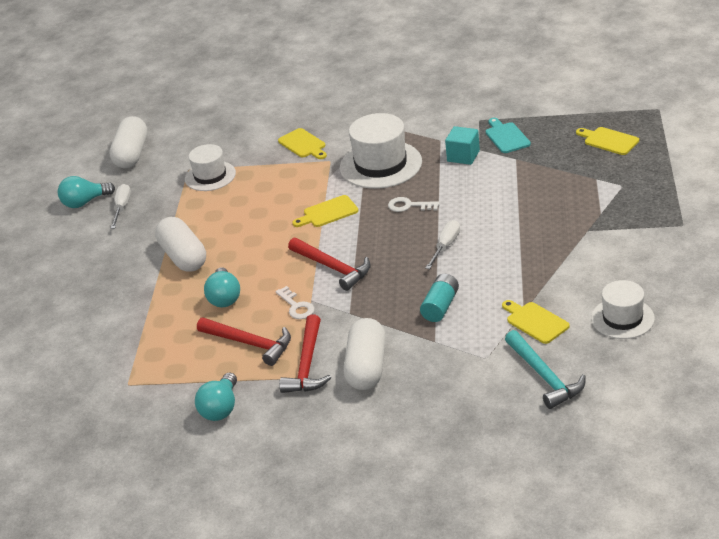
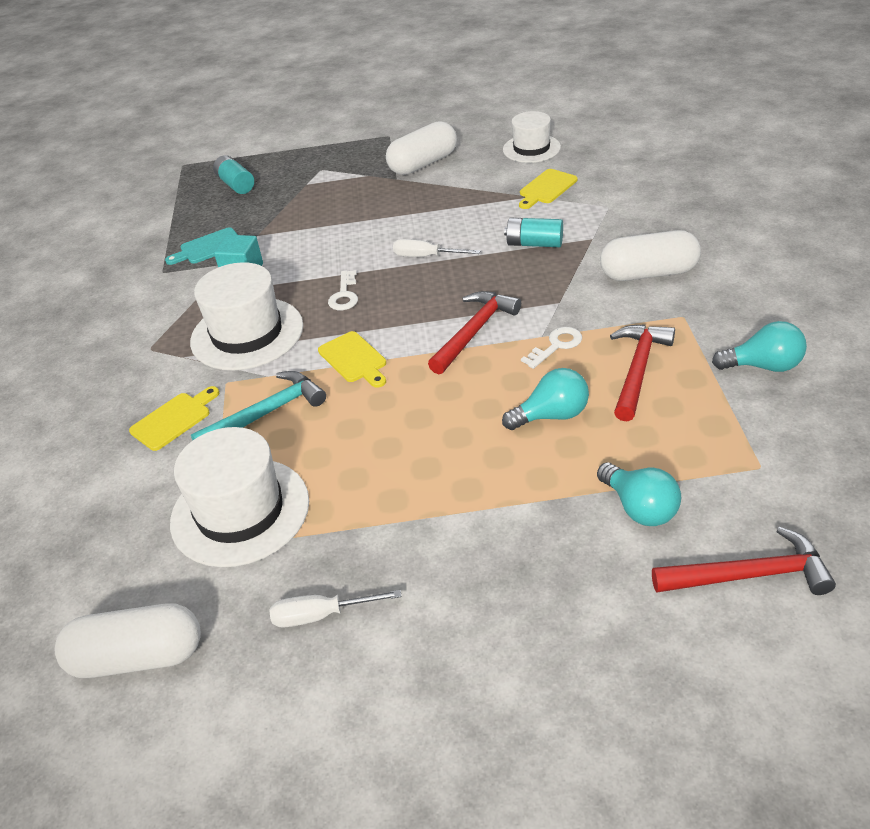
camera: 100 degrees left, 5 degrees up
(84, 202) = (297, 688): turquoise light bulb -> turquoise light bulb (639, 508)
(183, 257) = (462, 486): white capsule -> white capsule (423, 164)
(210, 176) = (240, 511): white hat -> white hat, size x1.59
(307, 364) = (659, 315): red hammer -> red hammer (749, 575)
(544, 376) = (624, 174): turquoise hammer -> turquoise hammer (266, 413)
(609, 141) = (236, 184): yellow cutting board -> turquoise battery

